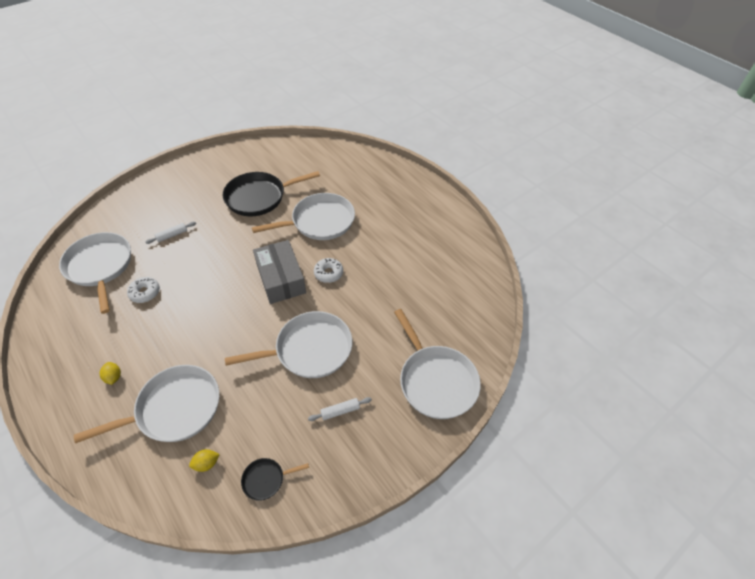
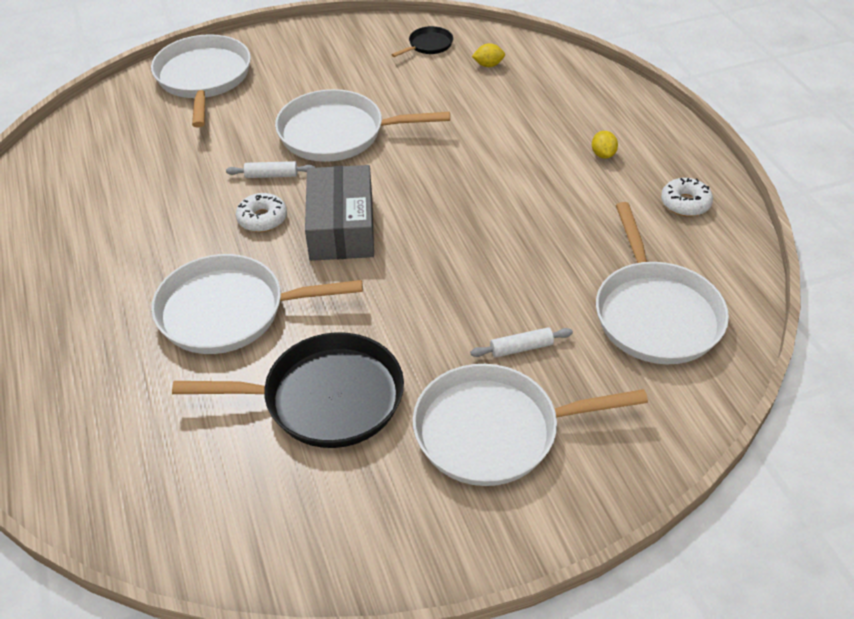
camera: 160 degrees left, 5 degrees down
(145, 293) = (568, 252): white donut -> white donut (685, 203)
(175, 408) = (521, 111): white pan -> white pan (493, 431)
(266, 480) = (428, 45): black pan -> black pan turned 45 degrees counterclockwise
(340, 411) = (328, 75): white rolling pin -> white rolling pin (271, 175)

